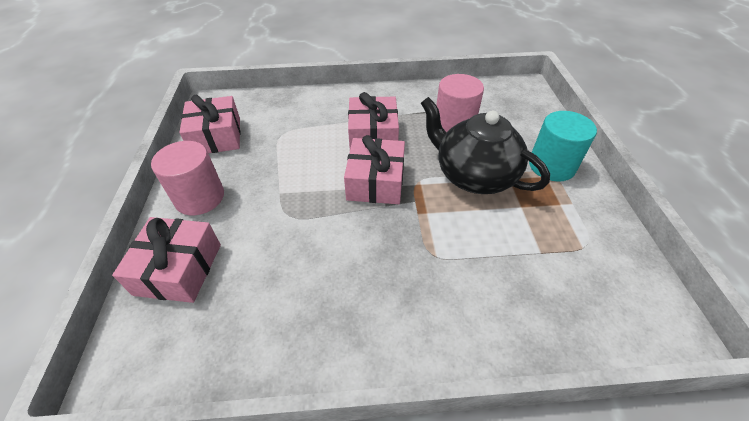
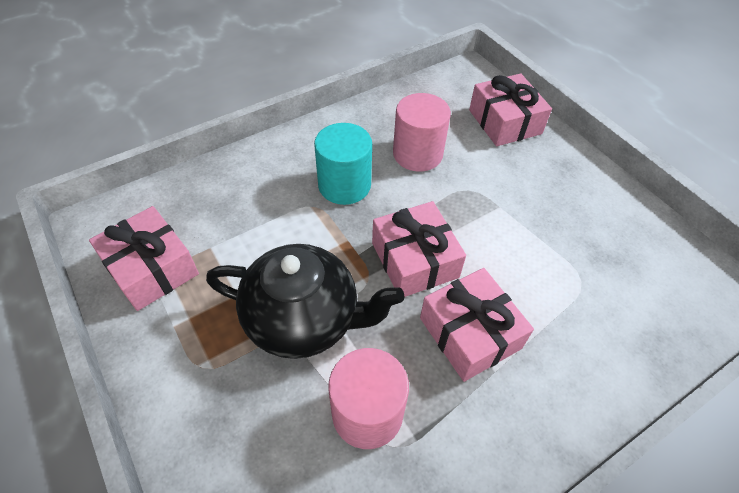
camera: 150 degrees right, 5 degrees up
(200, 197) = (564, 173): pink cylinder -> pink cylinder (417, 154)
(216, 136) = (646, 243): pink gift -> pink gift (152, 268)
(551, 166) = (200, 385): turquoise cylinder -> turquoise cylinder (344, 185)

